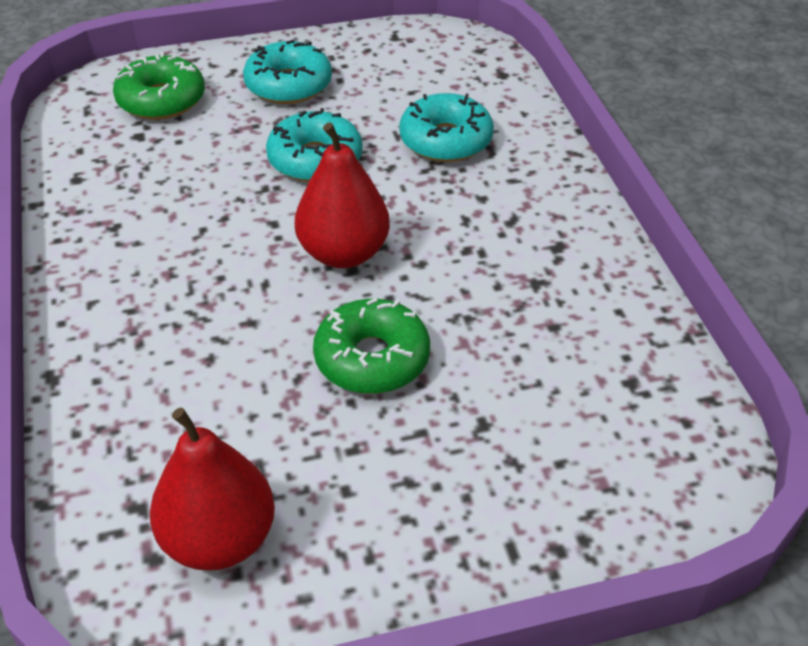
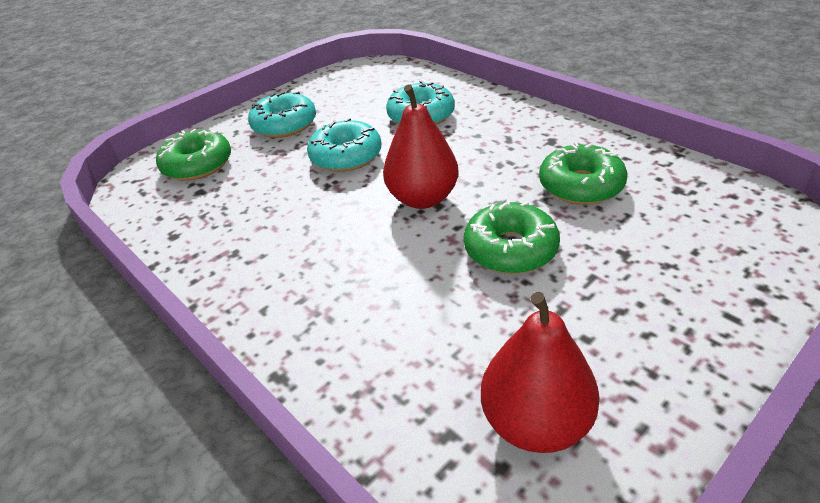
camera: 25 degrees left, 5 degrees down
(526, 321) = (581, 185): none -> green donut

